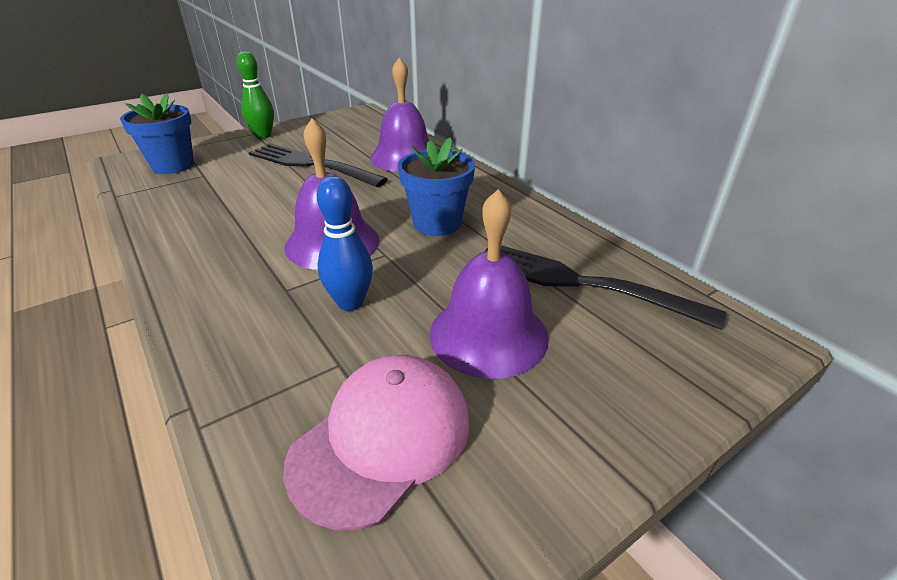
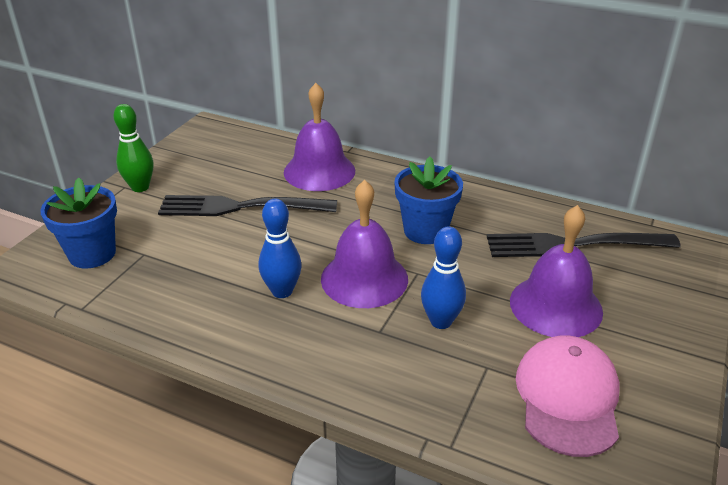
camera: 30 degrees left, 0 degrees up
(255, 230) = (282, 291): none -> blue bowling pin

